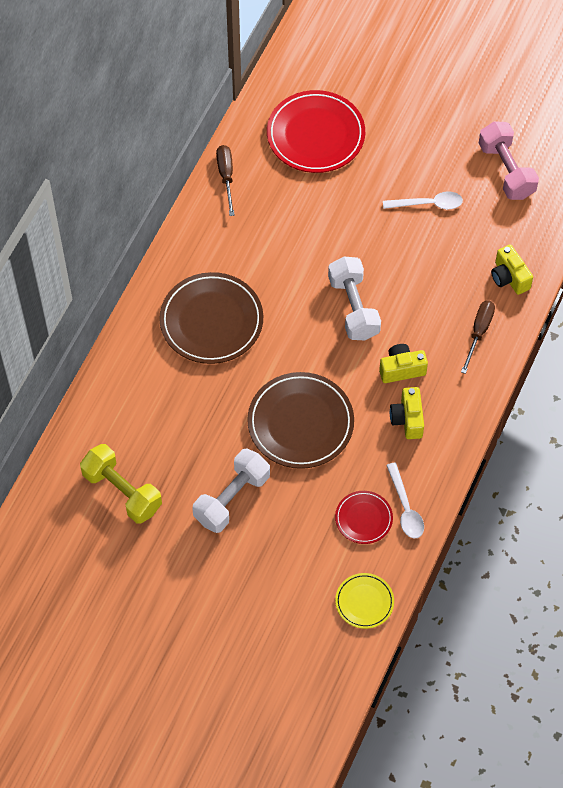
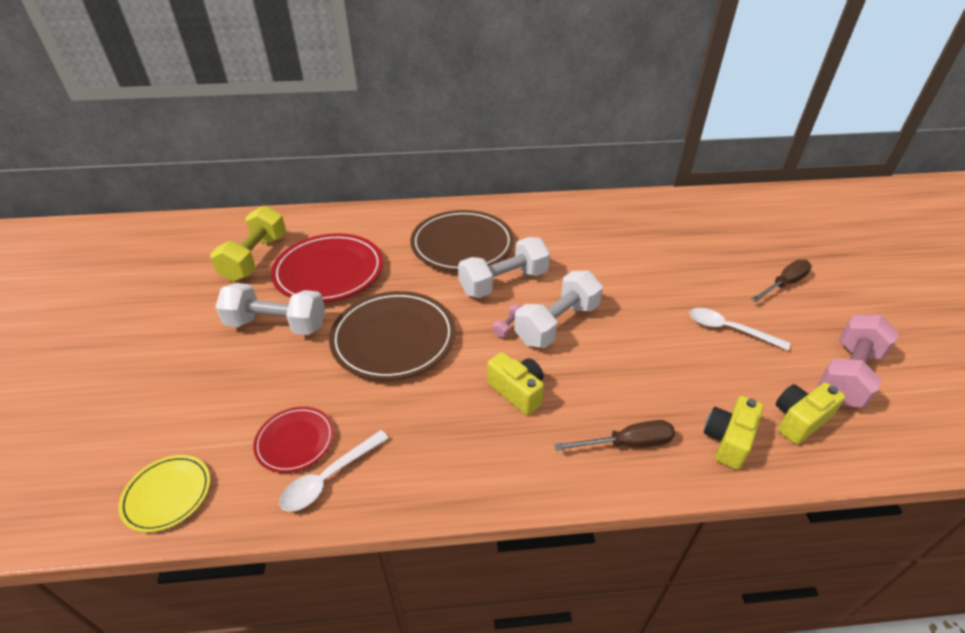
camera: 60 degrees right, 20 degrees down
(226, 177) = (604, 205): brown screwdriver -> brown screwdriver (784, 284)
(283, 317) = (503, 282): none -> white dumbbell
(315, 135) = (701, 233): red plate -> red plate (329, 272)
(336, 341) = (508, 327): none -> pink dumbbell
(407, 419) = (456, 425): yellow camera -> yellow camera (799, 420)
(428, 204) = (729, 329): white spoon -> white spoon turned 150 degrees clockwise

